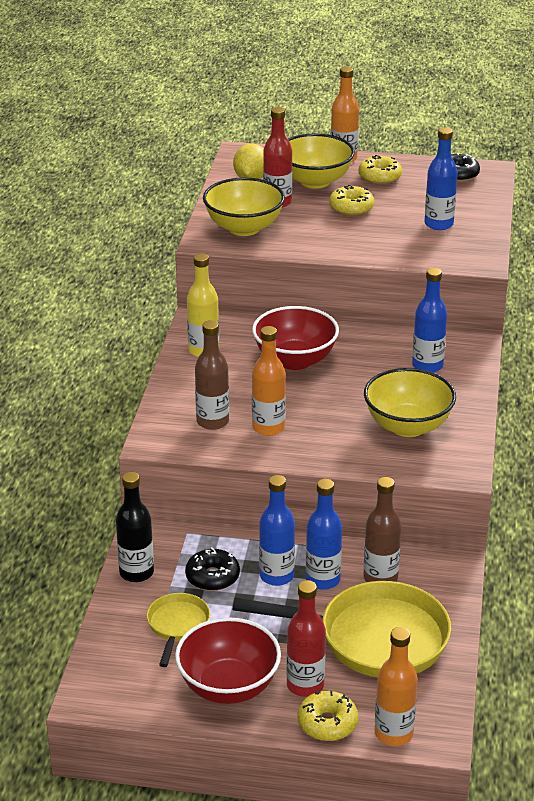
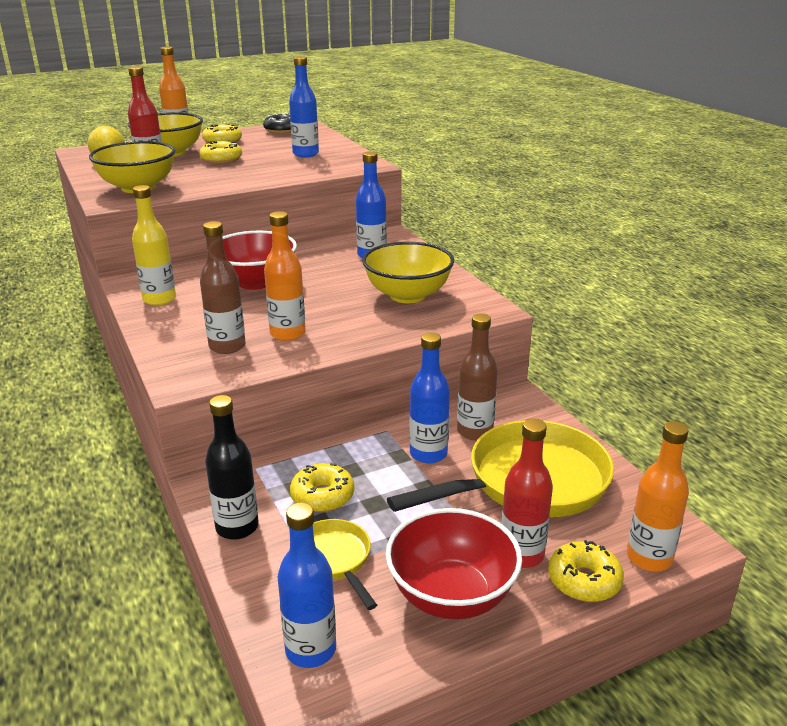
camera: 35 degrees left, 5 degrees down
(212, 577) = (322, 496): black donut -> yellow donut
(276, 576) = (383, 468): blue bottle -> blue bottle (310, 650)

